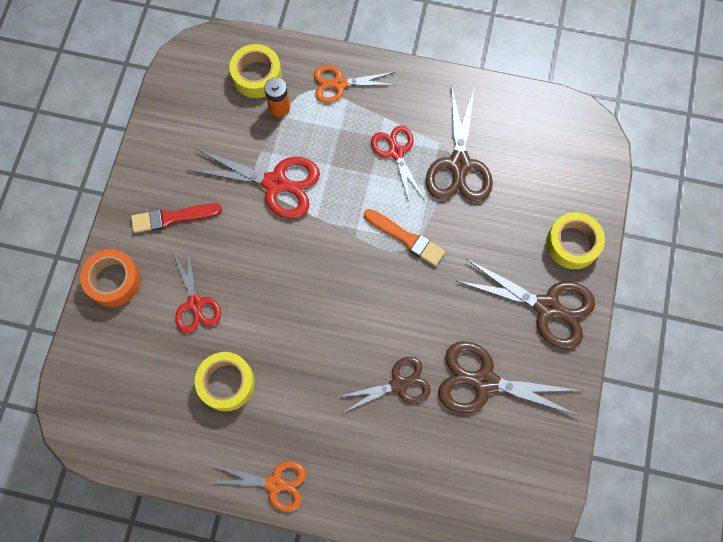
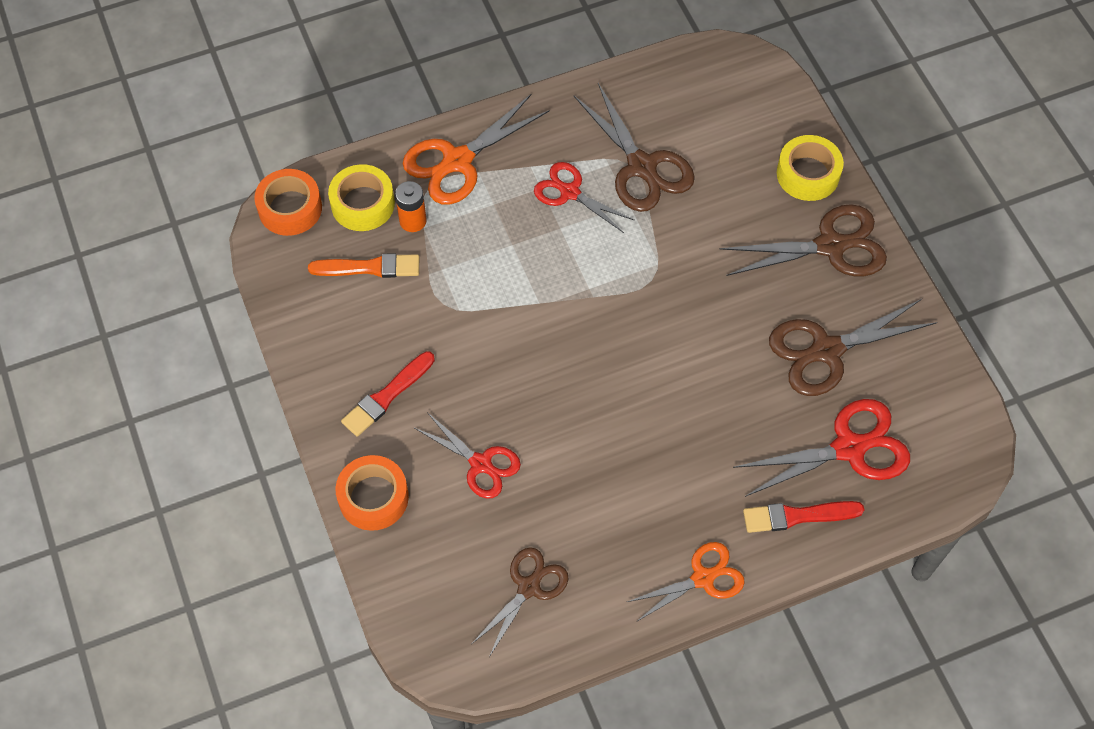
camera: 35 degrees left, 10 degrees down
(210, 50) = (290, 208): none -> orange tape
(226, 383) = (576, 517): yellow tape -> none
(275, 183) = (469, 296): red scissors -> red scissors (849, 448)
(339, 84) = (458, 161): orange scissors -> orange scissors, size x1.53
(371, 486) = (798, 516): none -> red brush
(398, 384) = (748, 406): brown scissors -> brown scissors (528, 587)
(405, 238) = (644, 267): orange brush -> orange brush (369, 267)

